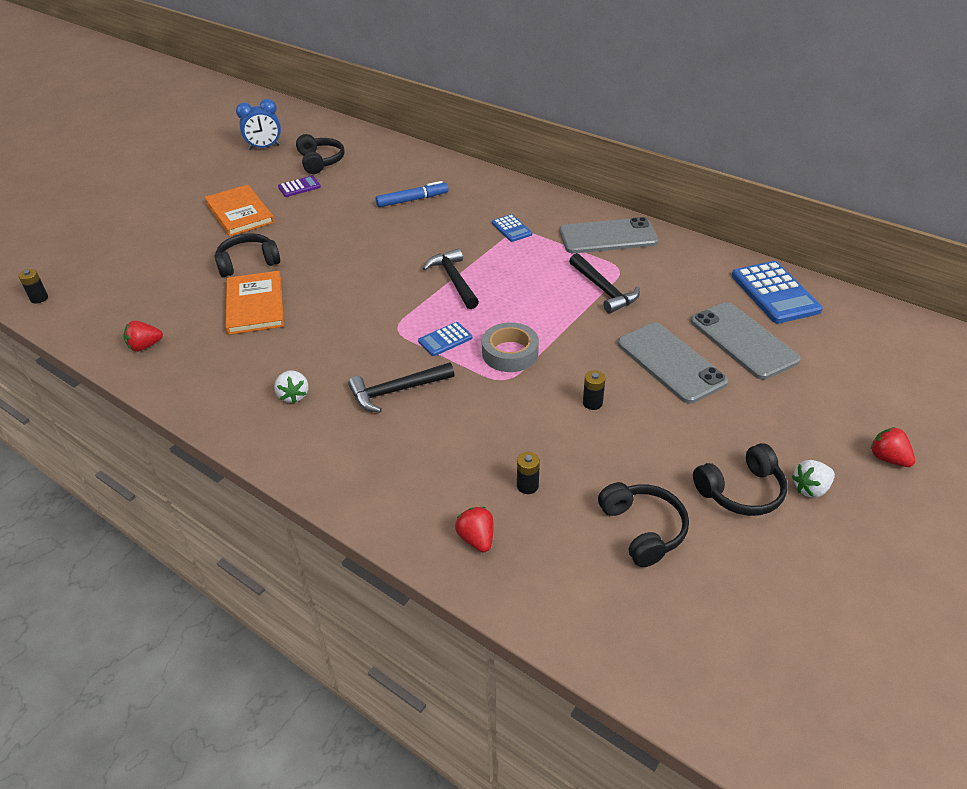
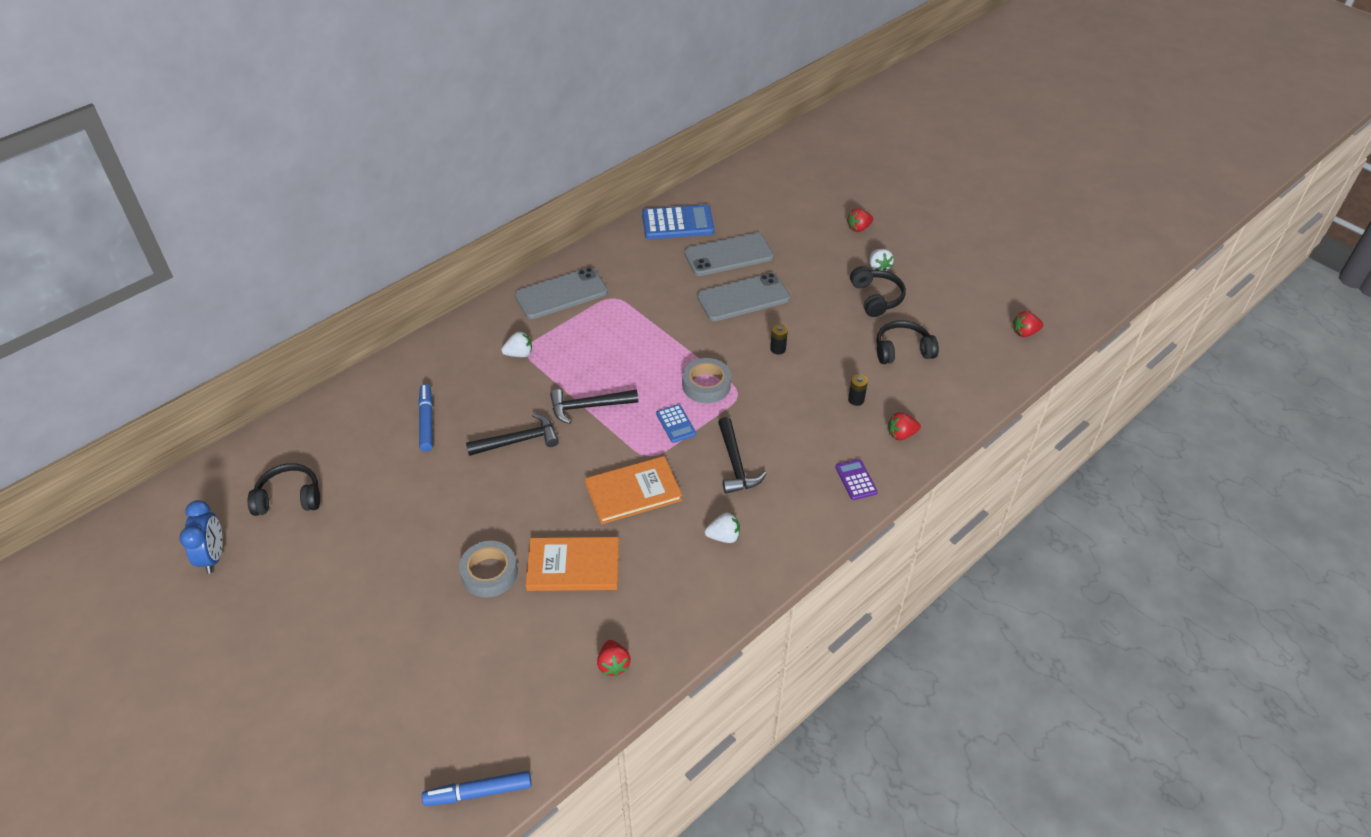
camera: 80 degrees left, 5 degrees up
(39, 298) = (479, 792): black battery -> blue marker
(240, 213) = (374, 582): orange book -> orange book (633, 492)
(248, 263) = (489, 573): black headphones -> grey tape
(299, 187) = (342, 521): purple calculator -> purple calculator (856, 480)
(511, 229) = (519, 354): blue calculator -> white strawberry
(603, 290) = (639, 313): black hammer -> black hammer (518, 441)
(608, 236) = (561, 294): grey phone -> grey phone turned 60 degrees clockwise
(760, 699) = (1025, 332): none -> red strawberry

